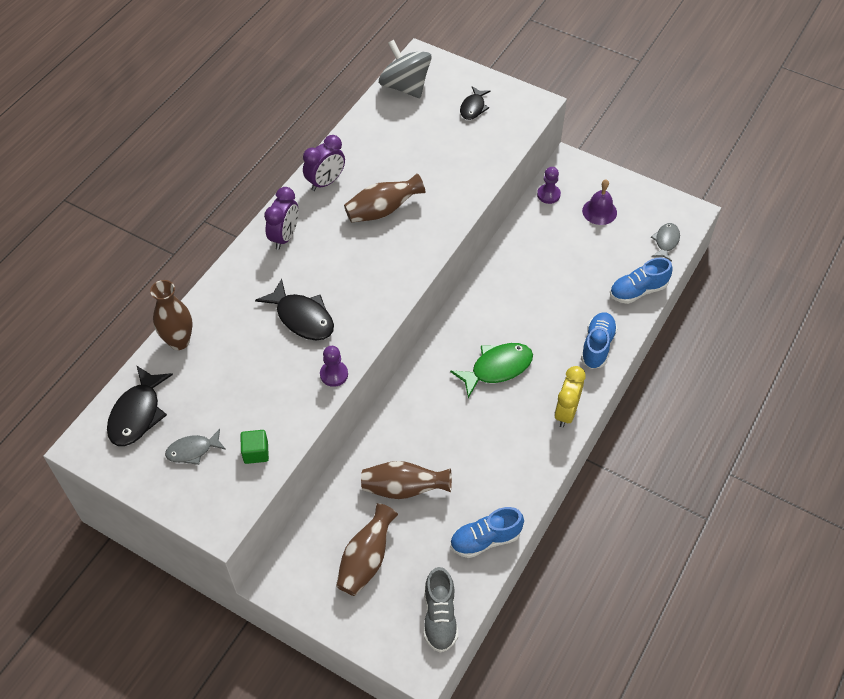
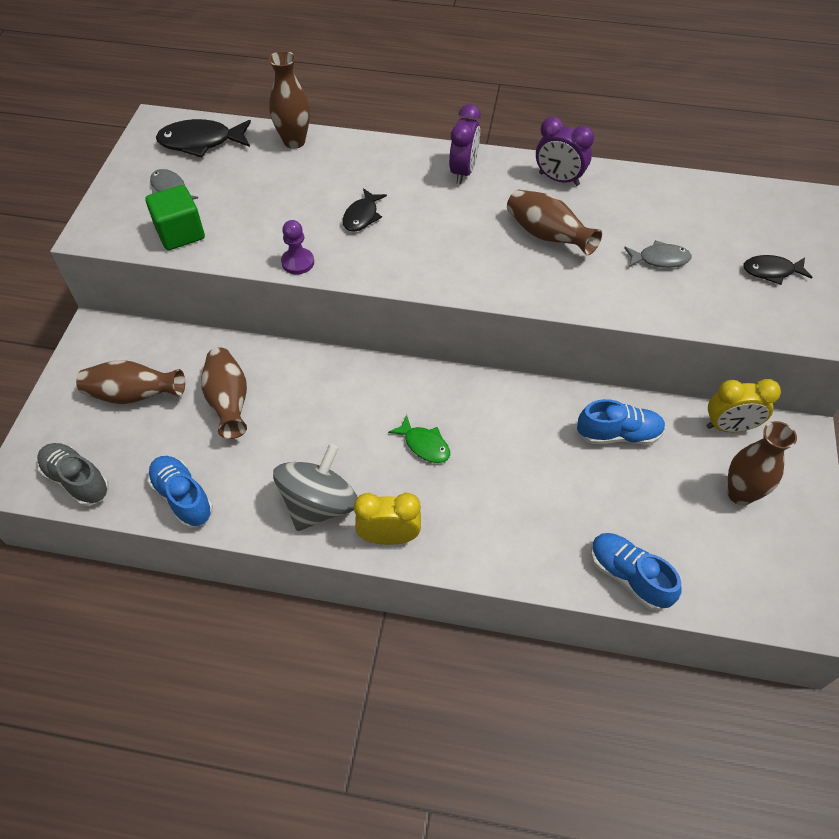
camera: 70 degrees right, 0 degrees up
(256, 452) = (180, 233): green cube -> green cube, size x1.55
(284, 237) = (463, 171): purple clock -> purple clock turned 75 degrees counterclockwise
(302, 318) = (362, 216): black fish -> black fish, size x0.62
(405, 86) = (755, 201): grey spinning top -> grey spinning top (319, 504)
(440, 617) = (77, 480): grey shoe -> grey shoe turned 60 degrees clockwise
(497, 368) = (424, 445): green fish -> green fish, size x0.62
(548, 195) = (729, 427): purple pawn -> yellow clock
(597, 346) = (509, 547): blue shoe -> blue shoe (618, 434)
(599, 211) = (740, 493): purple bell -> brown vase
(666, 242) = (740, 593): grey fish -> grey fish (660, 259)

